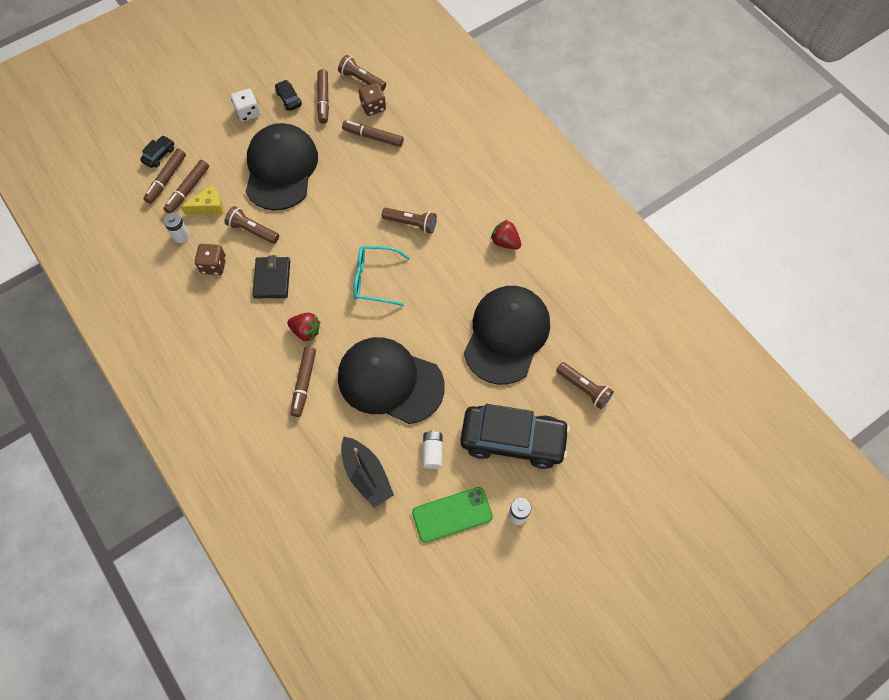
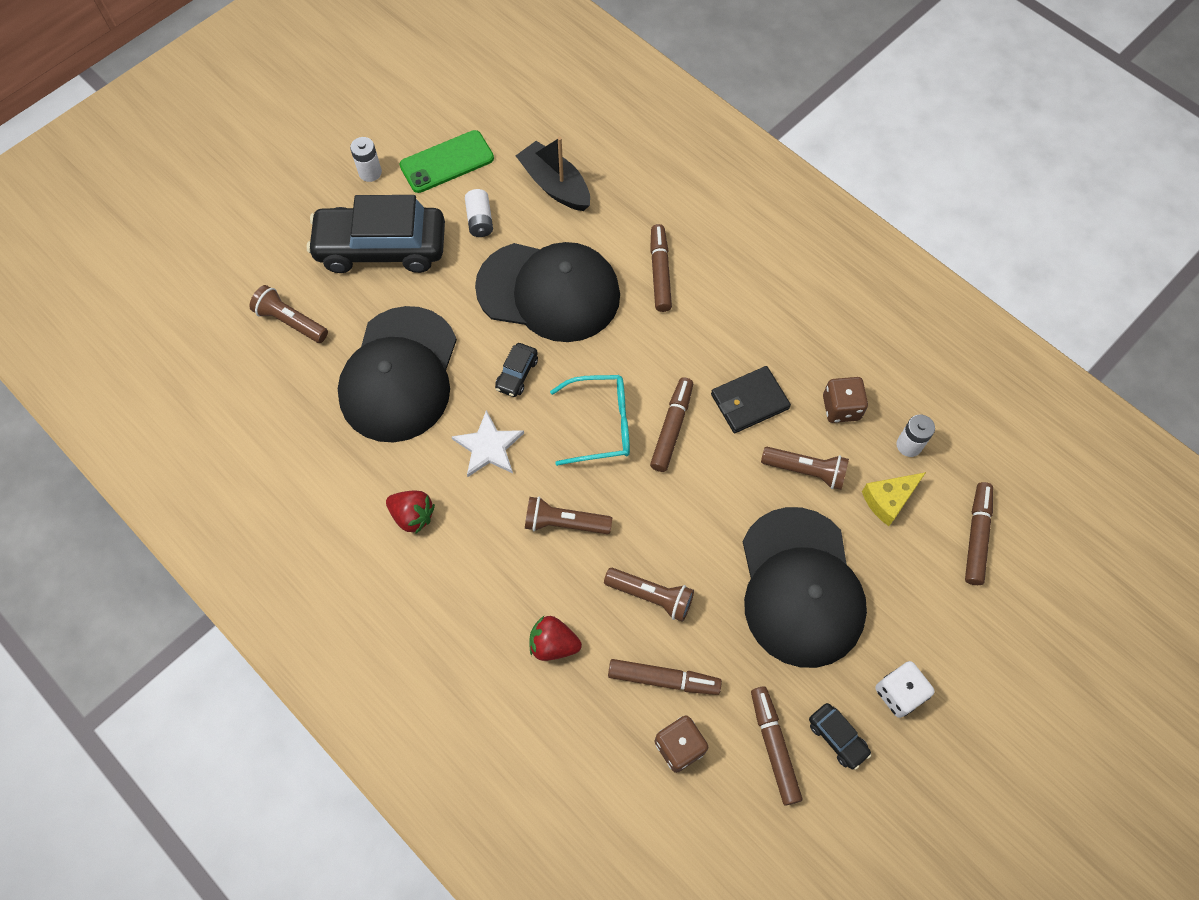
camera: 170 degrees right, 0 degrees up
(159, 155) = (1010, 579): black car -> black car (517, 374)
(188, 190) = (933, 523): brown marker -> brown marker (672, 428)
(272, 279) = (749, 401): black wallet -> black wallet turned 75 degrees clockwise
(306, 331) = (678, 337): red strawberry -> red strawberry (553, 644)
(361, 80) = (717, 809): brown flashlight -> brown flashlight (651, 596)
(451, 276) = (488, 447): none -> white star

